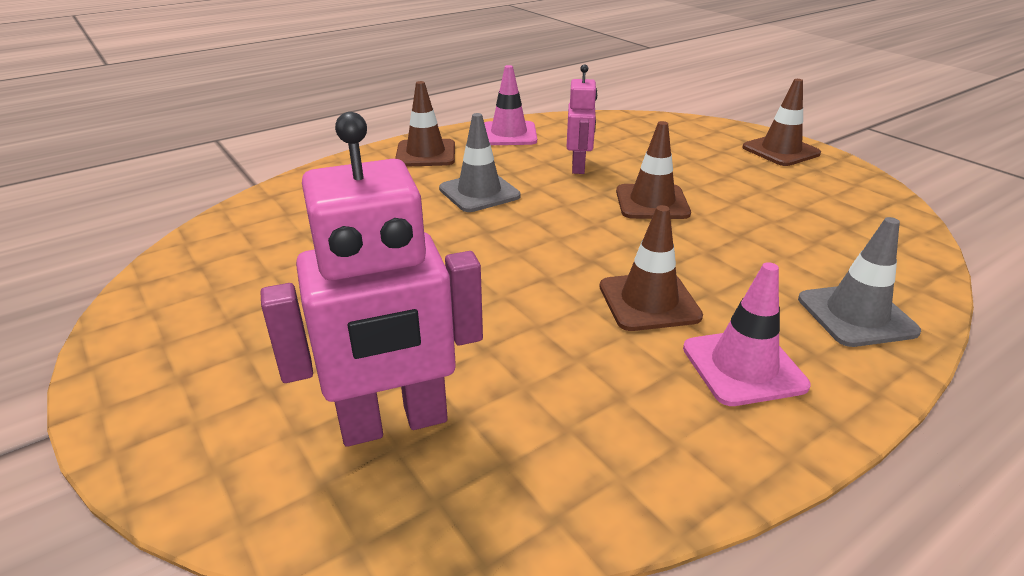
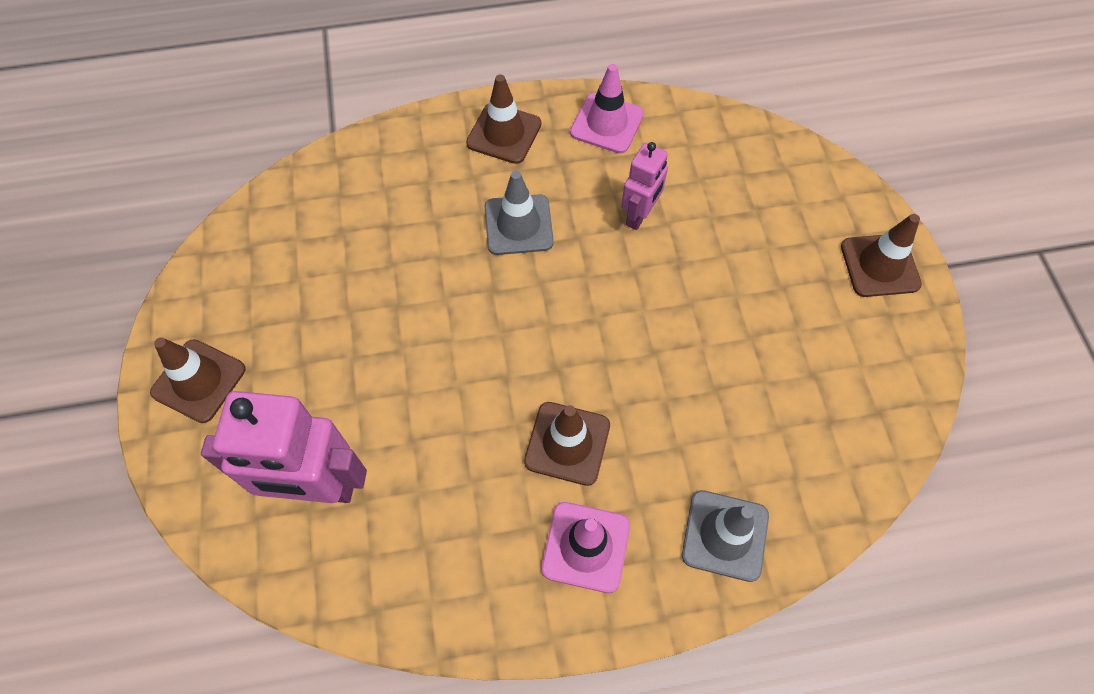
camera: 25 degrees right, 30 degrees up
(652, 202) = (669, 305): brown traffic cone -> brown traffic cone (199, 381)

